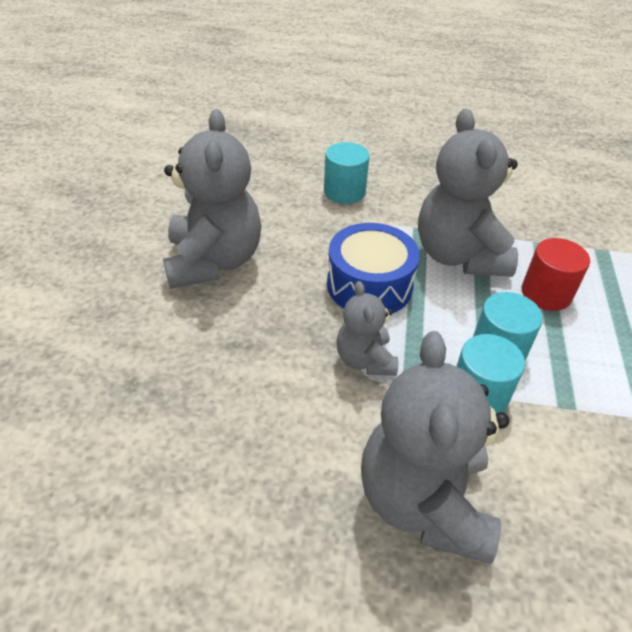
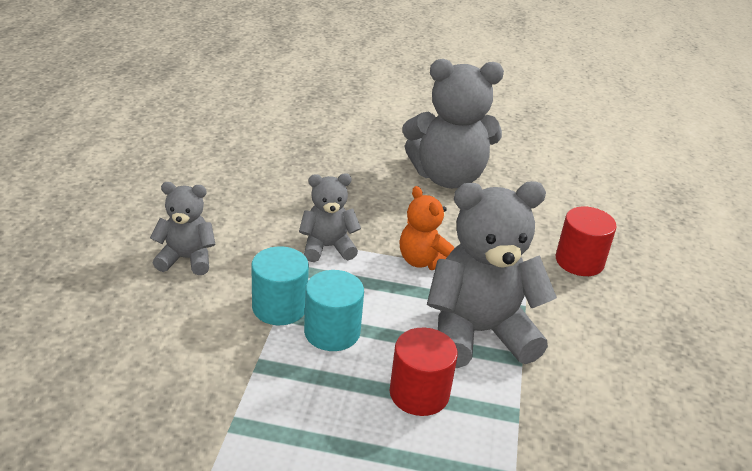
camera: 90 degrees right, 10 degrees down
(344, 191) = (579, 261): turquoise cylinder -> red cylinder
(369, 285) = (423, 261): blue drum -> orange teddy bear
(424, 501) = (186, 259): grey teddy bear -> grey teddy bear, size x0.54

